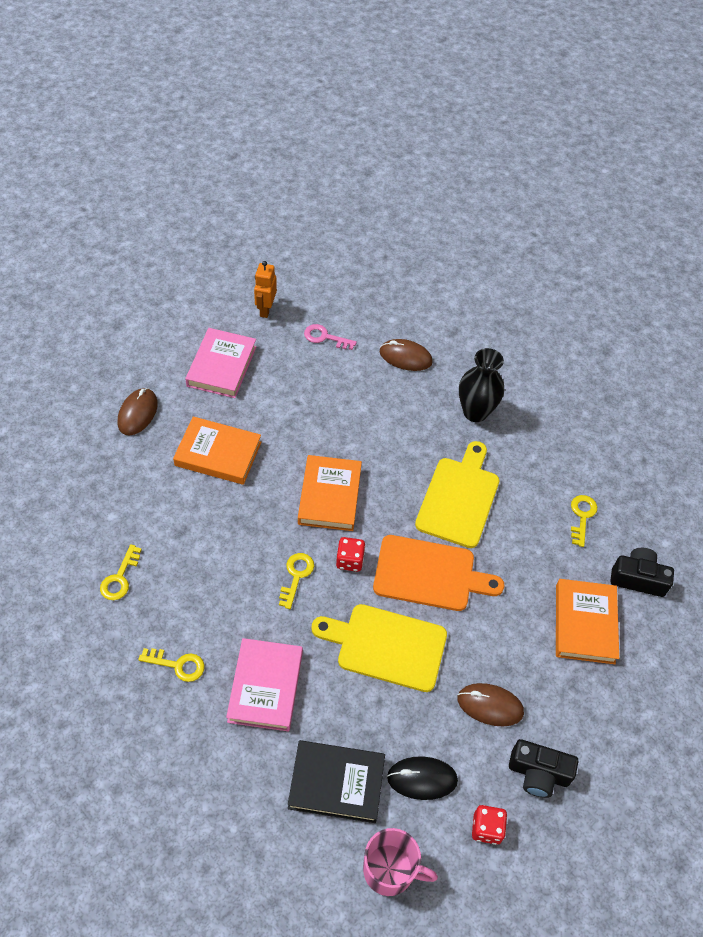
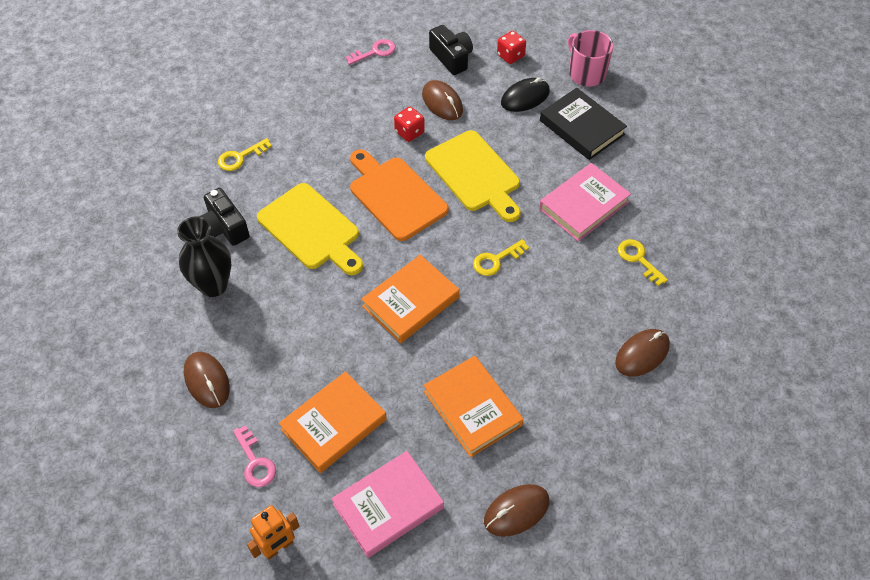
camera: 135 degrees left, 0 degrees up
(120, 578) = (642, 354): yellow key -> brown mouse
(350, 560) = (444, 243): red dice -> red dice (409, 132)
(422, 779) = (525, 97): black mouse -> black mouse turned 75 degrees counterclockwise
(459, 498) = (311, 229): yellow cutting board -> yellow cutting board turned 105 degrees counterclockwise
(585, 623) = (327, 101): orange book -> orange book (333, 424)
(612, 718) = (375, 52): none -> pink key
(638, 578) = (258, 100): black camera -> black camera (224, 227)

